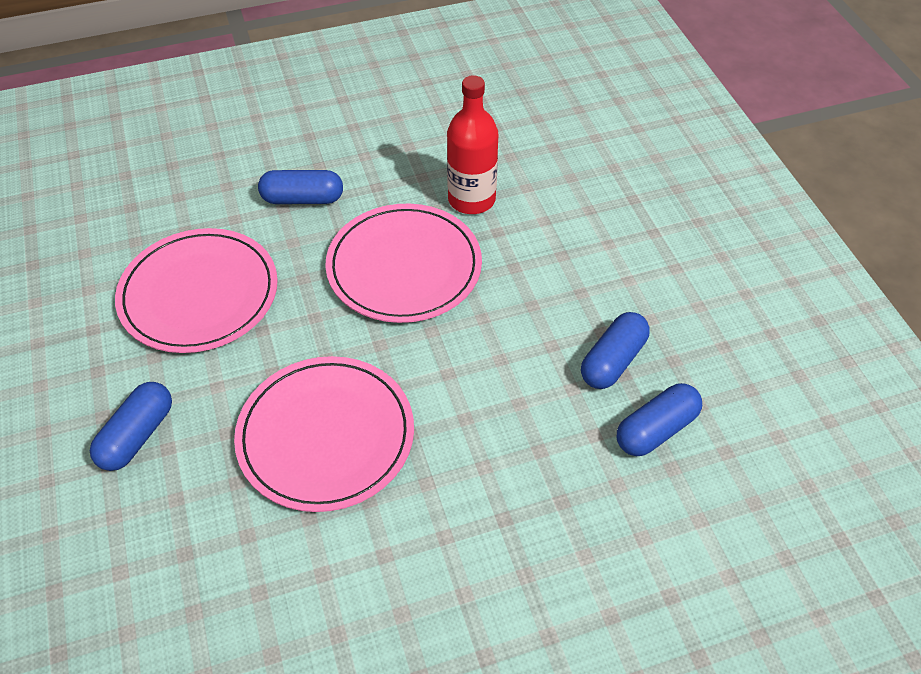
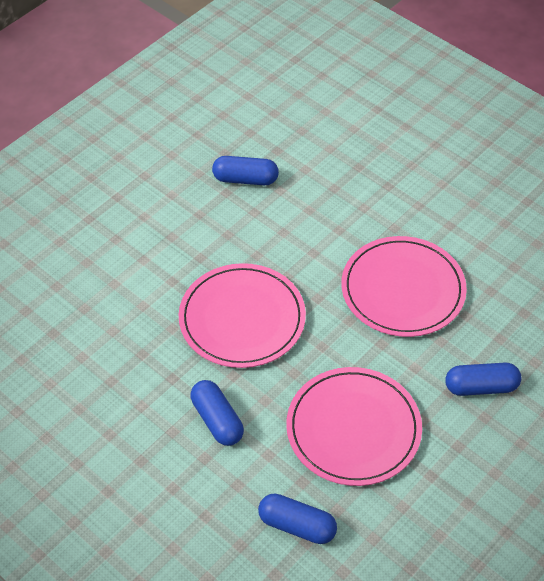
camera: 120 degrees left, 0 degrees up
(471, 199) = (148, 310): red bottle -> none
(656, 429) = (281, 144): blue capsule -> blue capsule (297, 525)

